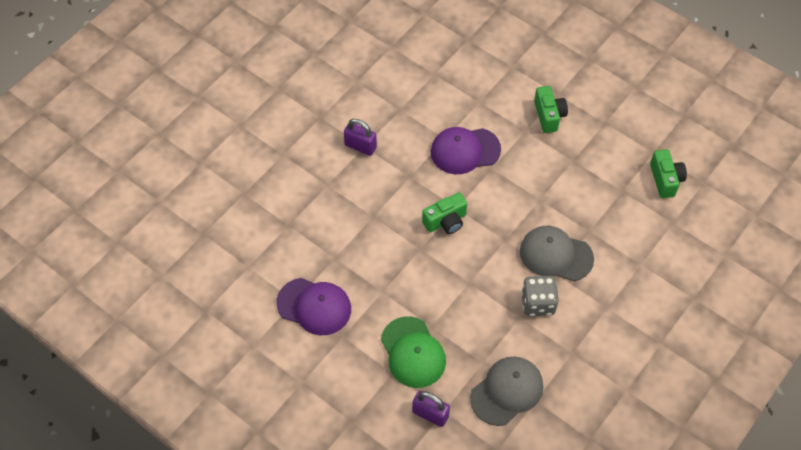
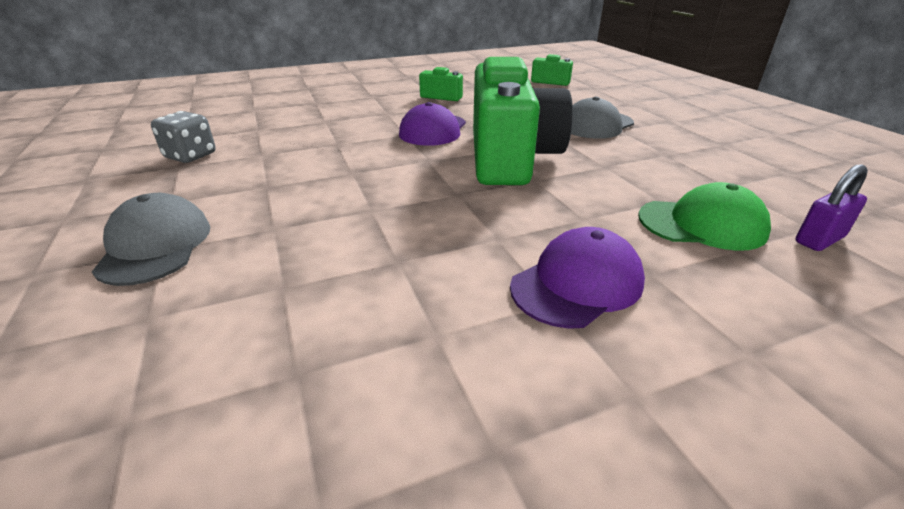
camera: 60 degrees left, 25 degrees down
(360, 146) = (348, 174): purple padlock -> none
(446, 221) = (510, 158): green camera -> green camera, size x2.39
(507, 391) = (776, 183): grey cap -> grey cap (155, 245)
(538, 303) = (652, 143): grey dice -> grey dice (191, 156)

